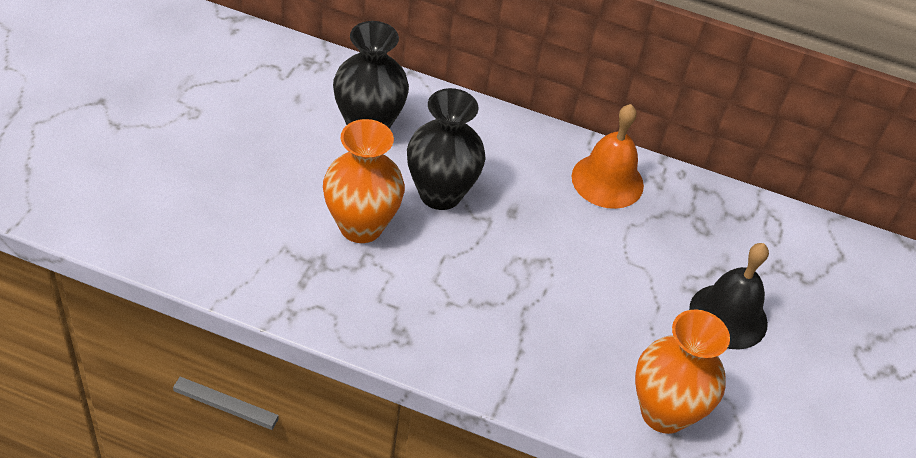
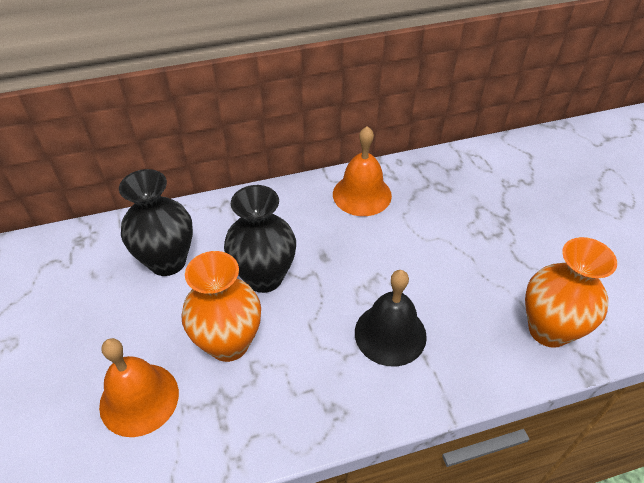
camera: 30 degrees left, 0 degrees up
(255, 219) = (139, 399): none -> orange bell
(728, 316) = (514, 235): black bell -> black bell (390, 334)

